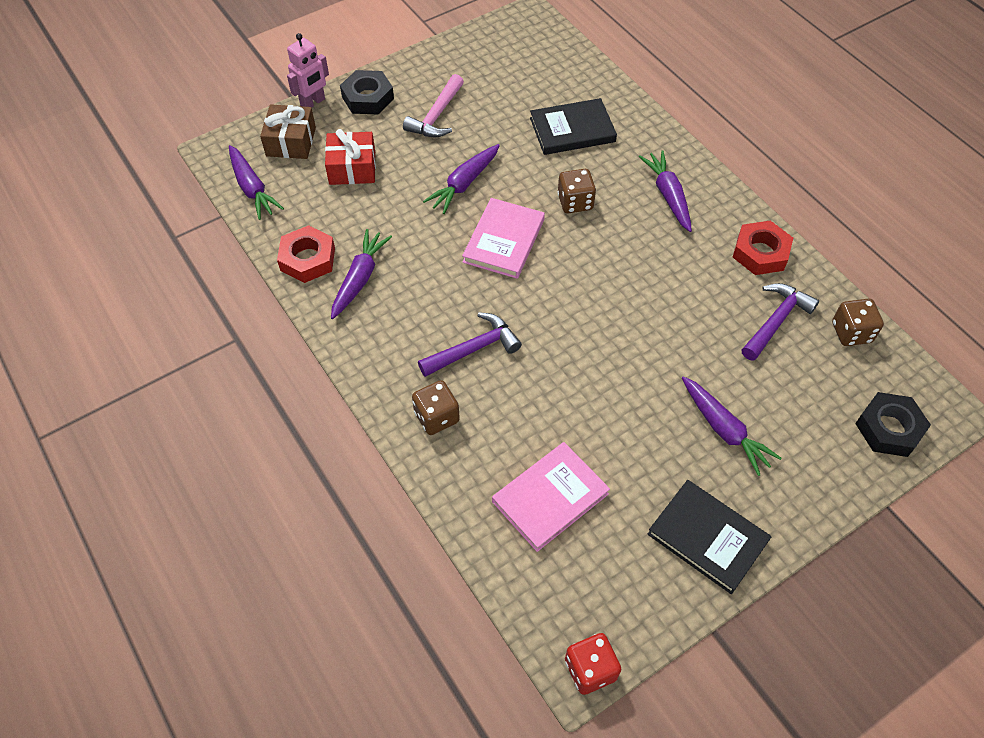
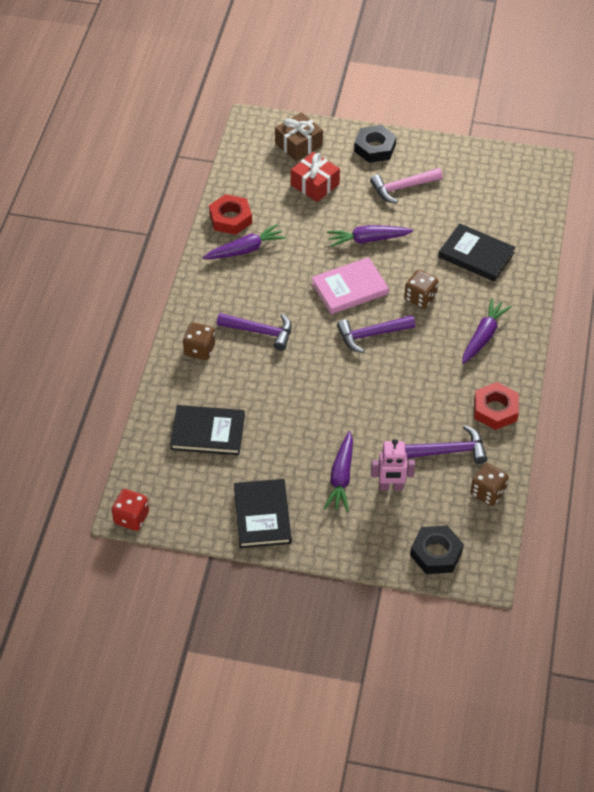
camera: 45 degrees right, 5 degrees down
(252, 188) = (246, 157): purple carrot -> none
(313, 103) = (339, 129): pink robot -> pink robot (391, 487)
(550, 498) = (208, 432): pink book -> black book
(577, 269) = (371, 335): none -> purple hammer

